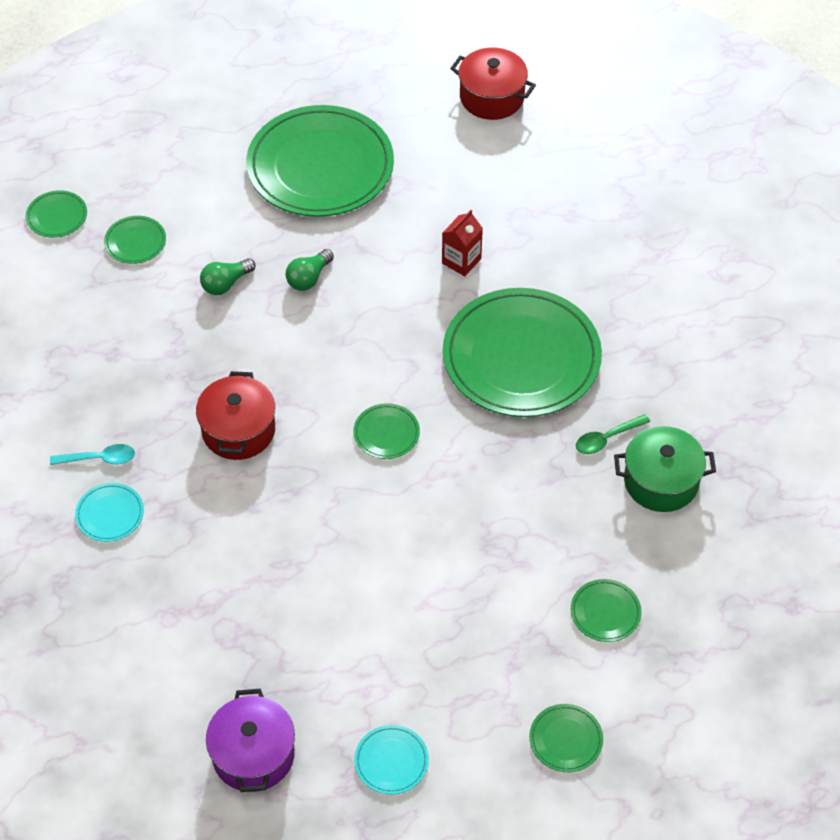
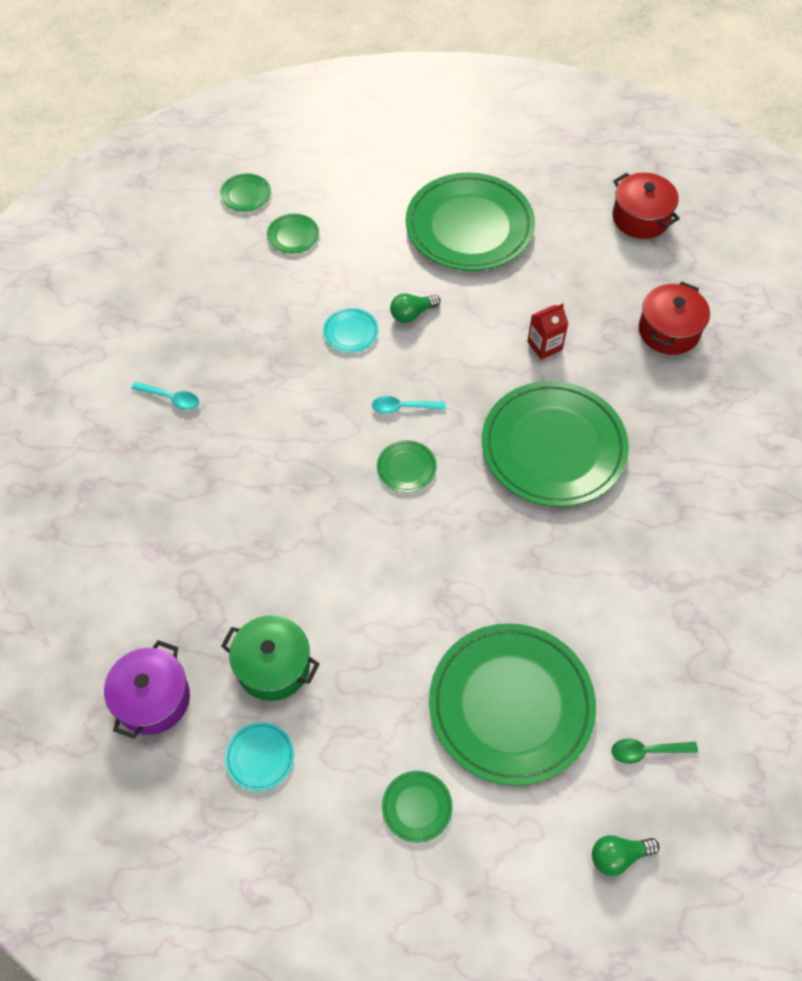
camera: 25 degrees right, 5 degrees up
(110, 514) = (154, 447): turquoise plate -> turquoise plate (350, 332)
(225, 284) = (344, 294): green light bulb -> green light bulb (618, 856)
(238, 430) = (289, 418): red pot -> red pot (669, 331)
(350, 376) = (403, 407): none -> turquoise spoon
(605, 612) = (511, 705): green plate -> green plate, size x2.46
(606, 439) = (591, 548): green spoon -> green spoon (646, 751)
(661, 481) = (620, 606): green pot -> green pot (273, 666)

